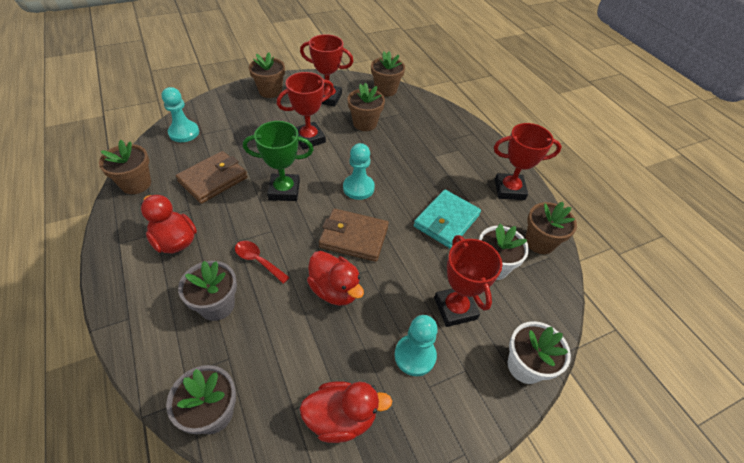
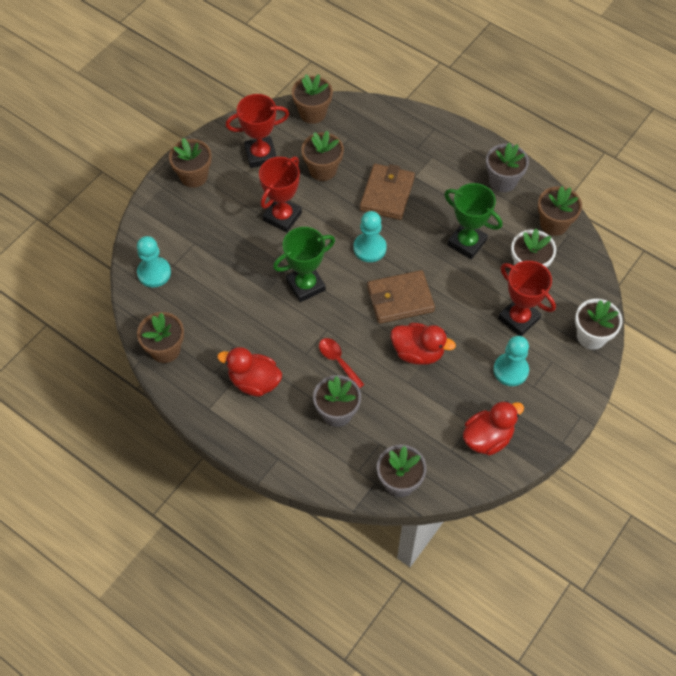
camera: 25 degrees left, 10 degrees up
(213, 179) = (231, 308): brown wallet -> brown wallet (387, 194)
(258, 261) = (338, 361): red spoon -> red spoon turned 45 degrees clockwise
(446, 221) = (467, 243): turquoise wallet -> green trophy
(509, 190) = (503, 181): red trophy -> grey flower pot

